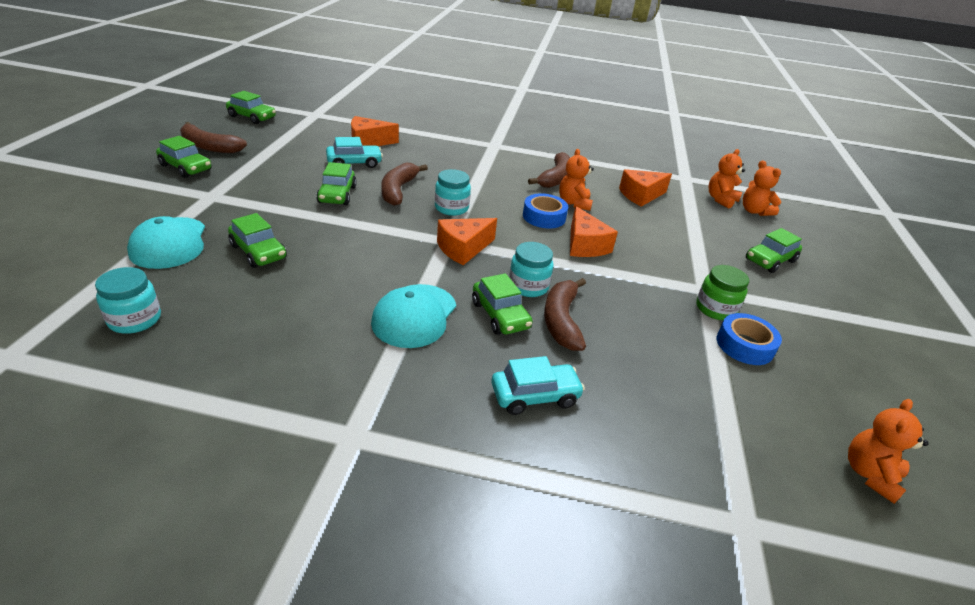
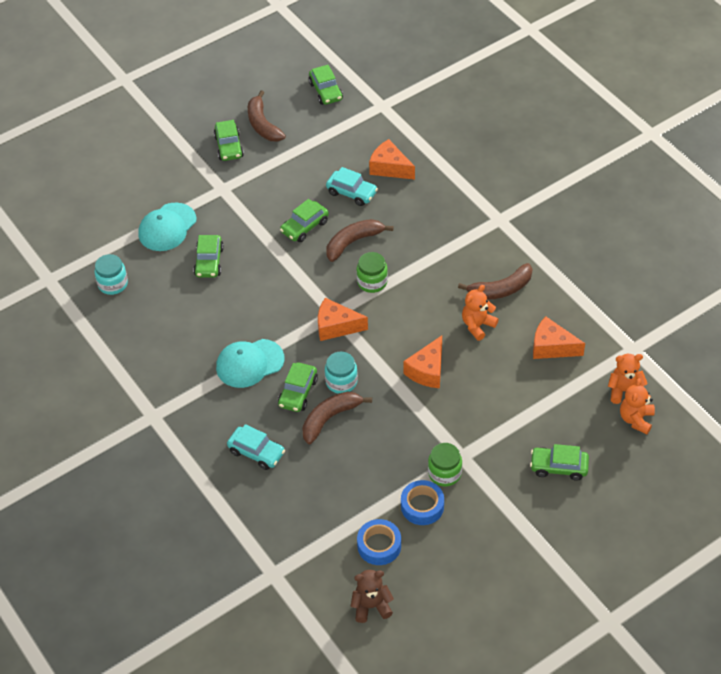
camera: 50 degrees right, 15 degrees up
(451, 208) = (372, 282): turquoise jar -> green jar
(544, 217) = (433, 327): blue tape -> blue tape (379, 545)
(870, 474) = (371, 606): orange teddy bear -> brown teddy bear

